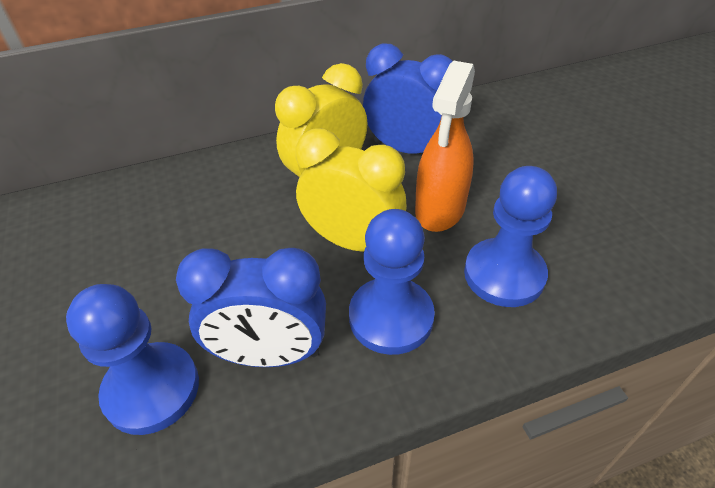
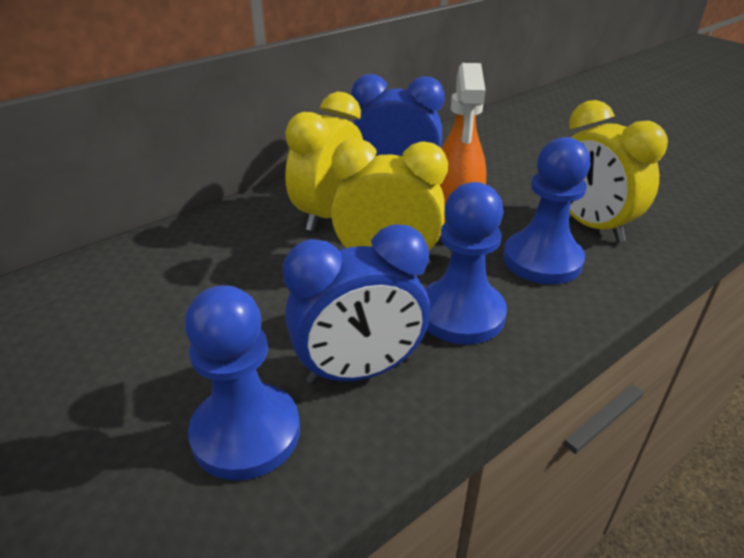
camera: 20 degrees left, 10 degrees down
(579, 243) = (591, 225): none -> yellow clock

